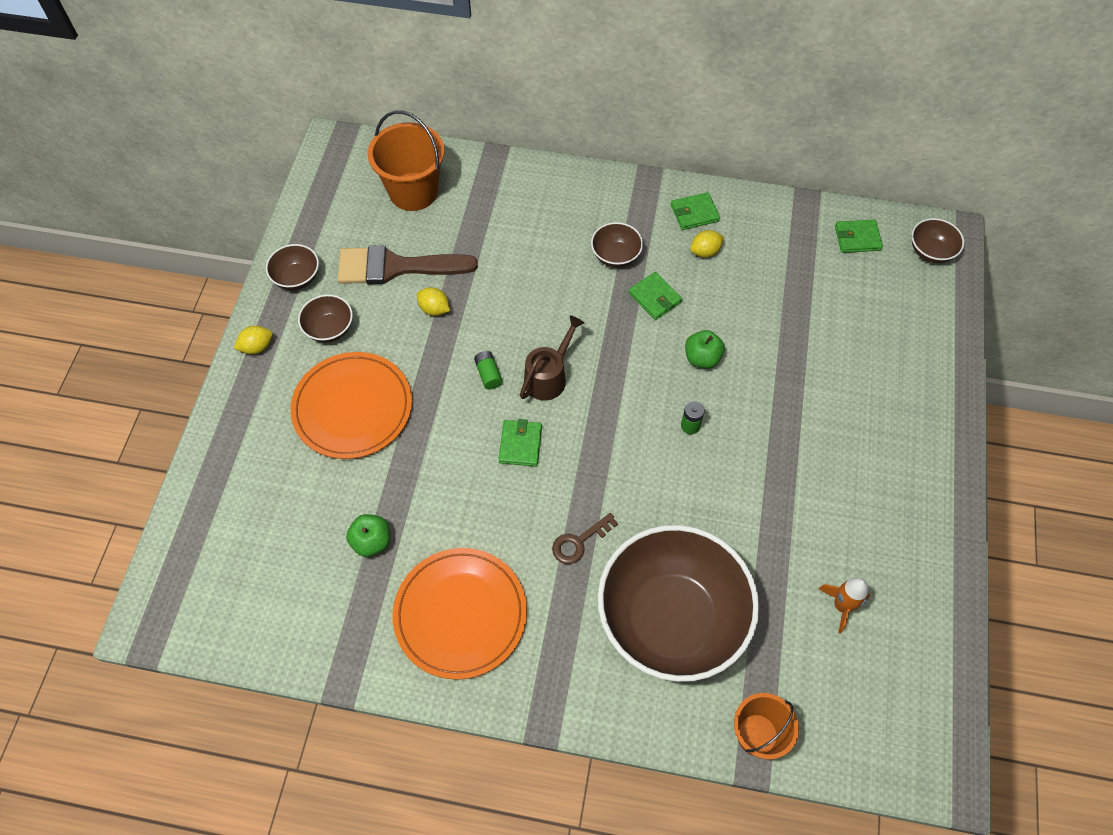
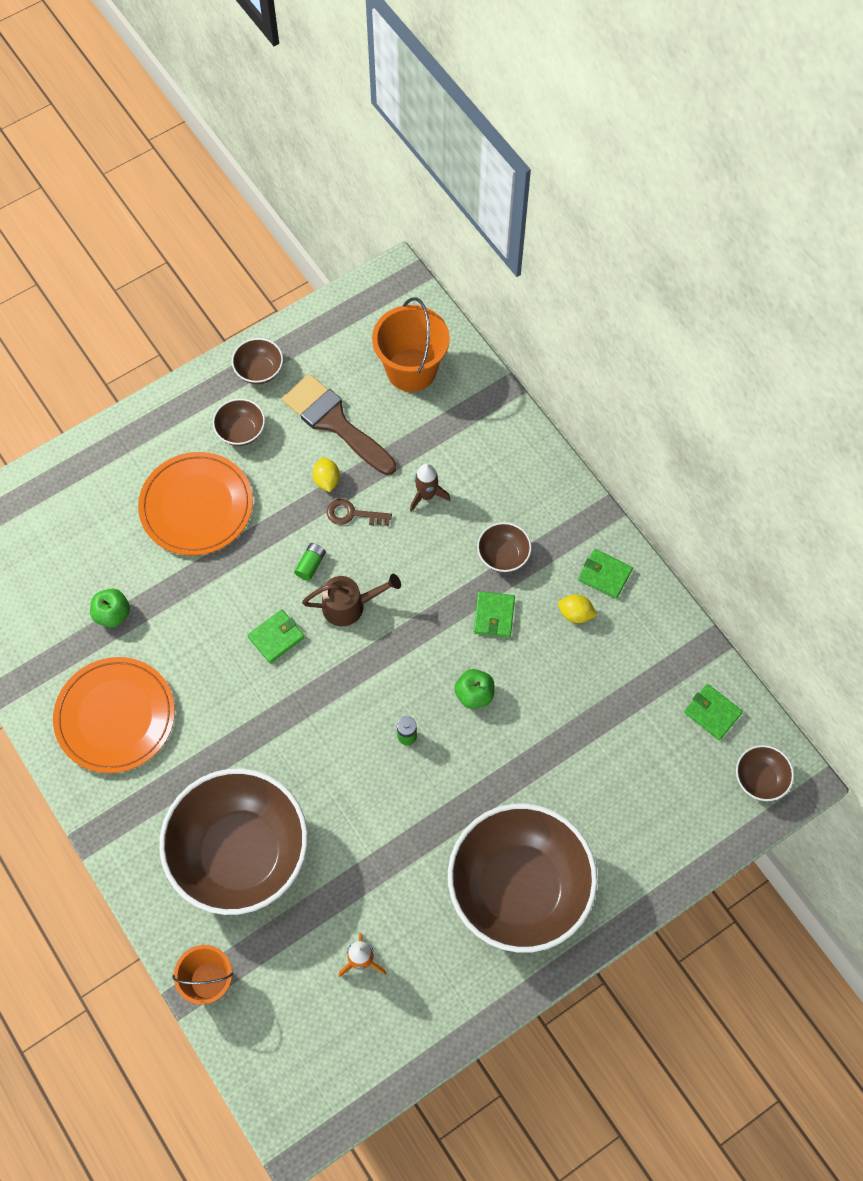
camera: 45 degrees right, 5 degrees up
(257, 347) = (181, 403): yellow lemon -> none
(518, 261) = (426, 495): none -> brown rocket
(579, 542) = (240, 743): brown key -> brown key (352, 514)
(879, 454) = (519, 888): none -> brown bowl

